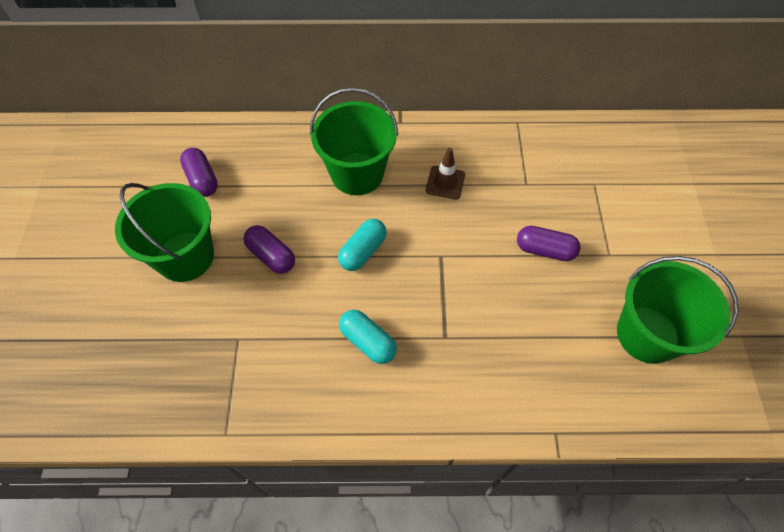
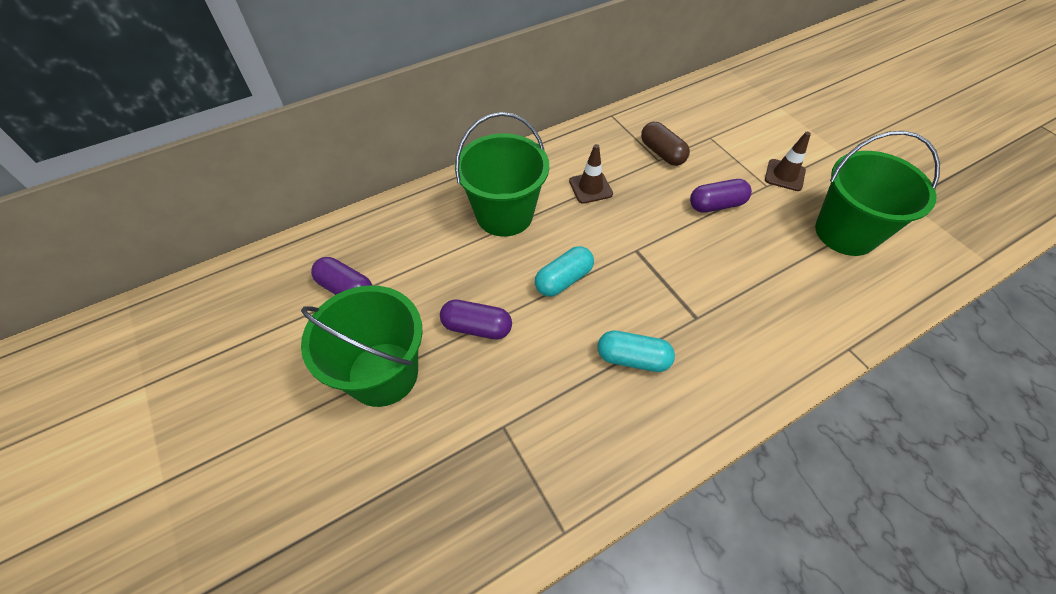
camera: 30 degrees left, 5 degrees down
(363, 251) = (563, 279): turquoise capsule -> turquoise capsule turned 45 degrees clockwise
(535, 179) = (662, 153): none -> brown capsule
(636, 253) = (784, 175): none -> brown traffic cone

